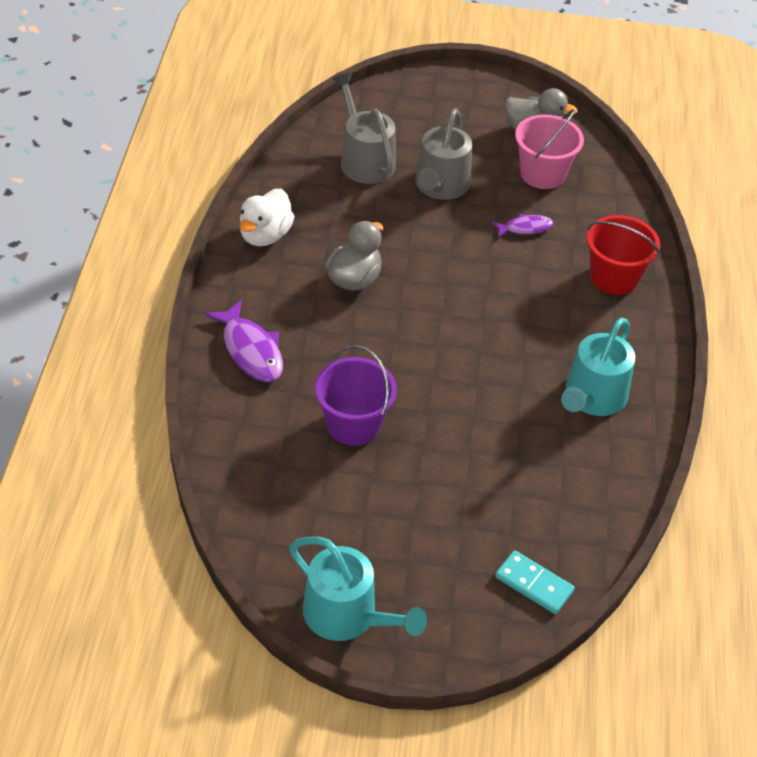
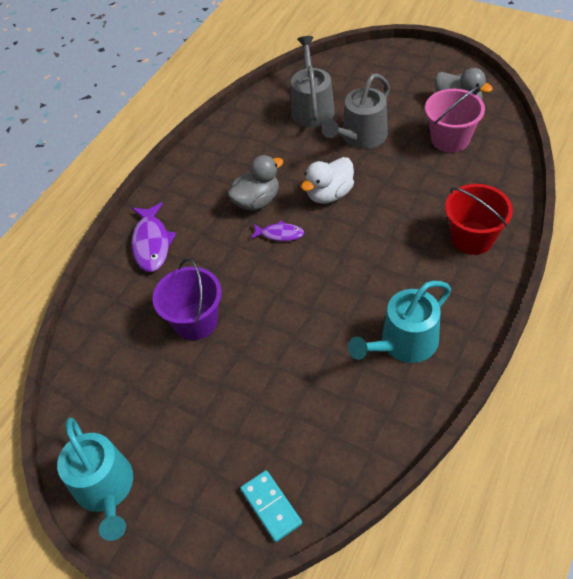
camera: 30 degrees right, 5 degrees up
(265, 235) = (209, 155): white duck -> white duck (329, 194)
(525, 228) = (414, 182): purple fish -> purple fish (280, 234)

